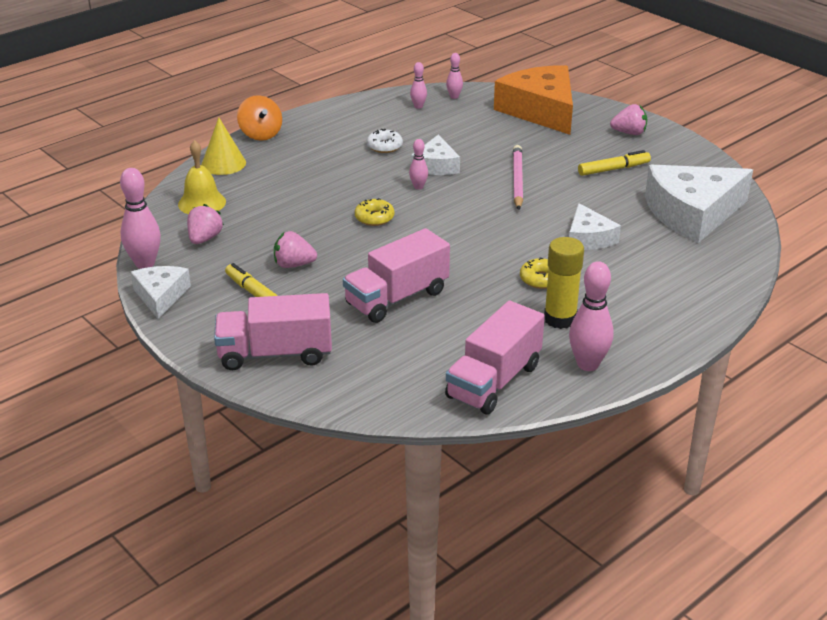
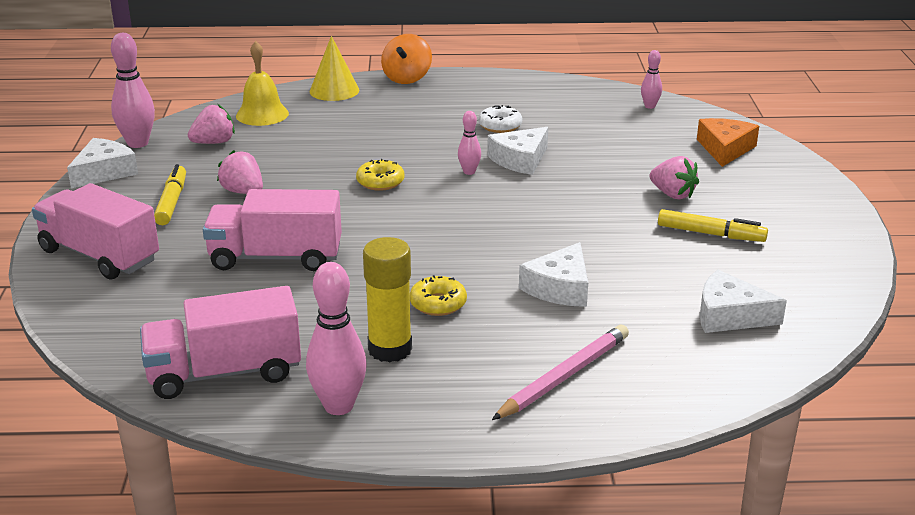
camera: 40 degrees right, 5 degrees down
(418, 106) = (596, 103): pink bowling pin -> none
(517, 180) = (581, 203): pink pencil -> pink pencil (564, 376)
(540, 110) = (725, 149): orange cheese -> orange cheese, size x0.53
(629, 133) = (795, 206): pink strawberry -> pink strawberry (672, 194)
(692, 213) = (729, 315): white cheese -> white cheese, size x0.53

